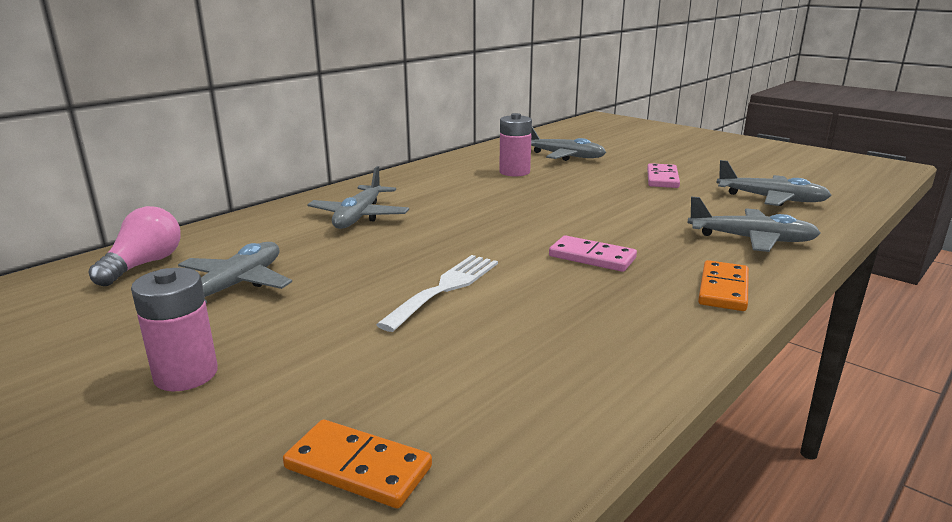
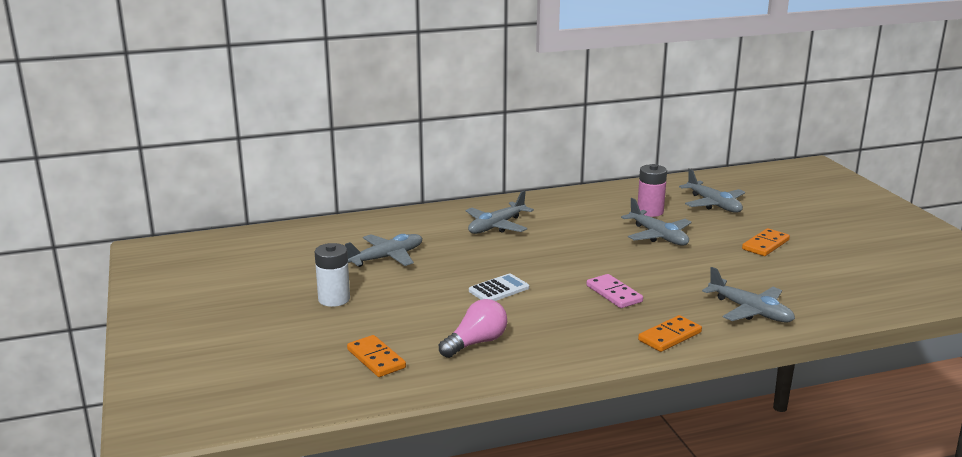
camera: 30 degrees right, 0 degrees up
(144, 265) = (349, 231): pink light bulb -> pink light bulb (476, 343)
(186, 374) = (334, 299): pink battery -> white battery
(445, 288) = (499, 289): white fork -> white calculator
(662, 179) = (765, 245): pink domino -> orange domino
(771, 199) = (829, 284): grey plane -> grey plane (658, 236)

